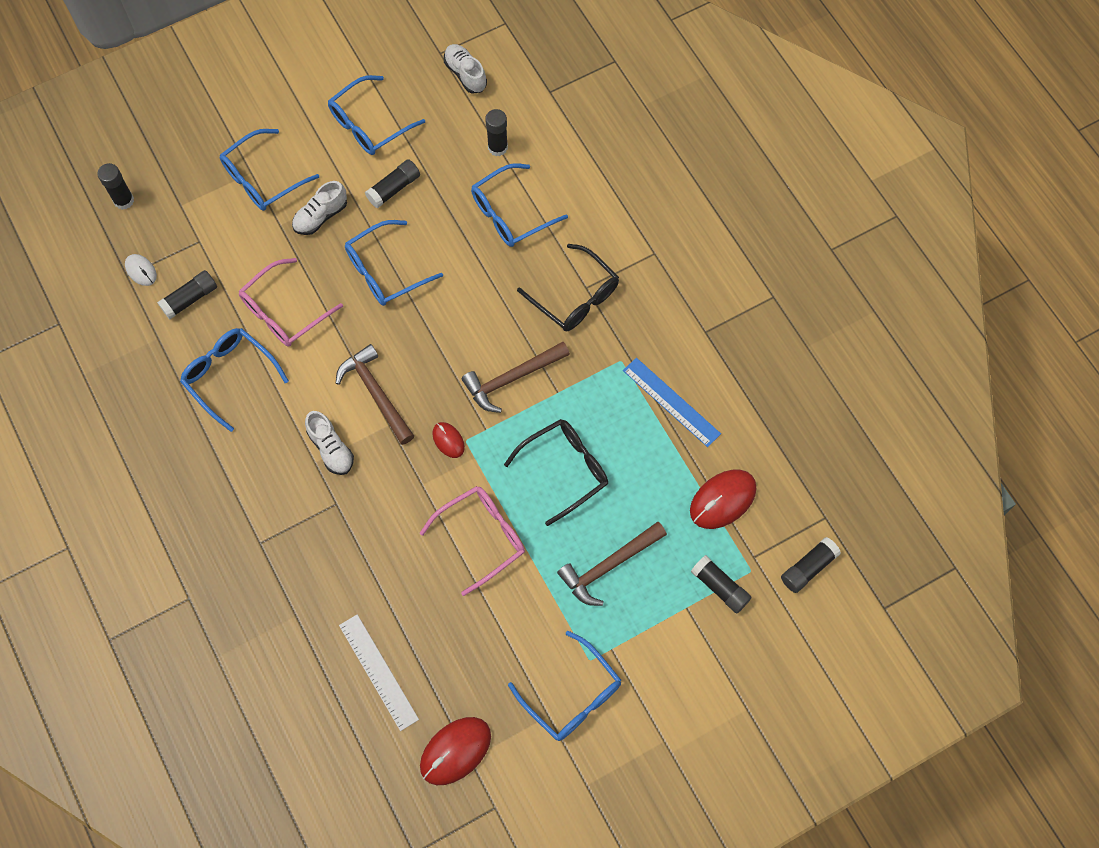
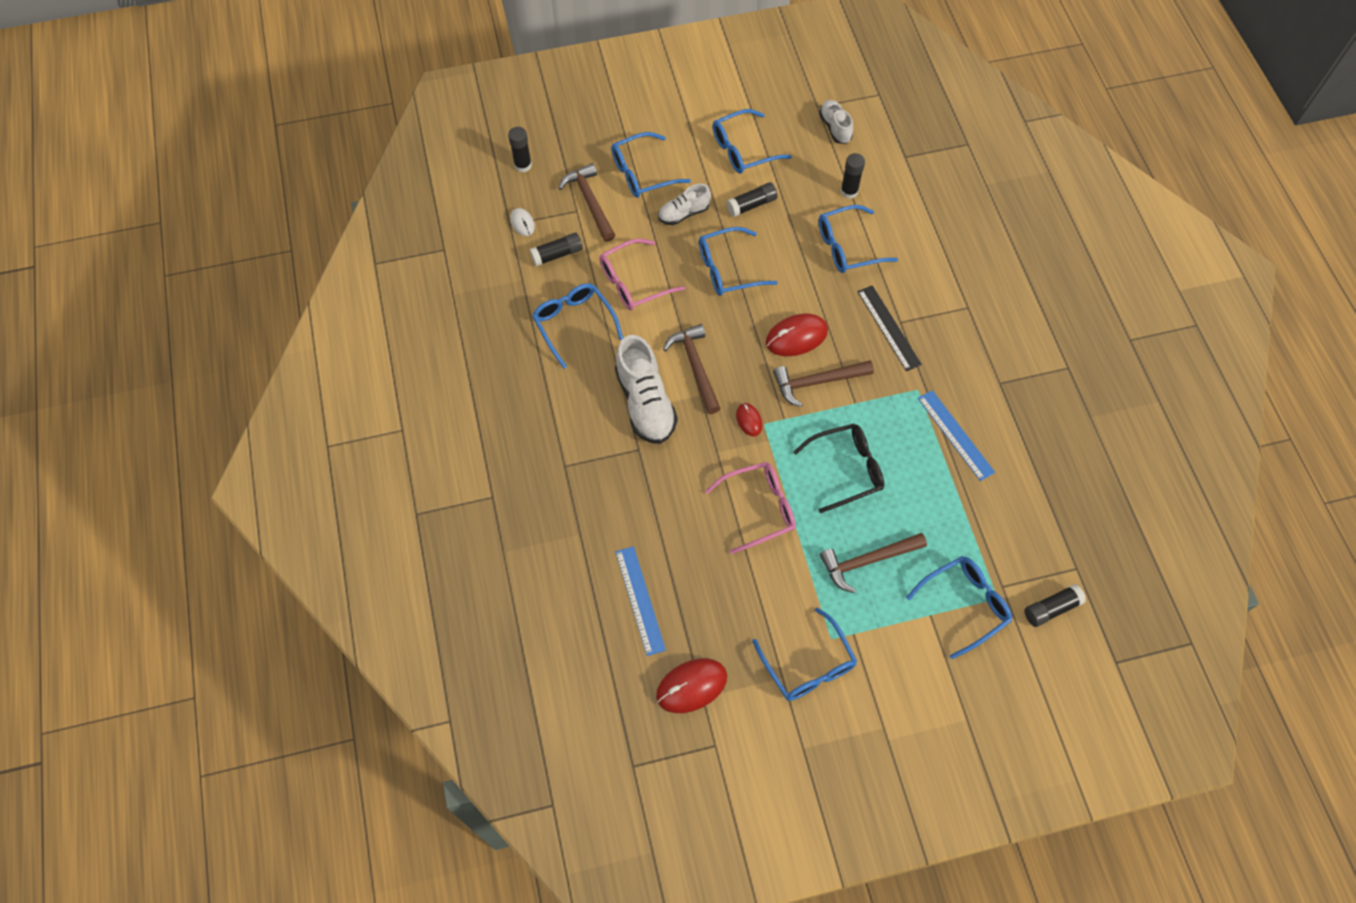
camera: 15 degrees right, 5 degrees down
(212, 227) = (590, 202): none -> brown hammer
(331, 449) = (645, 403): white shoe -> white shoe, size x1.74
(378, 671) = (640, 600): white ruler -> blue ruler
(575, 297) = (889, 327): black glasses -> black ruler
(719, 587) = (965, 605): black glue stick -> blue glasses
(722, 500) = (984, 530): red mouse -> red mouse (796, 337)

